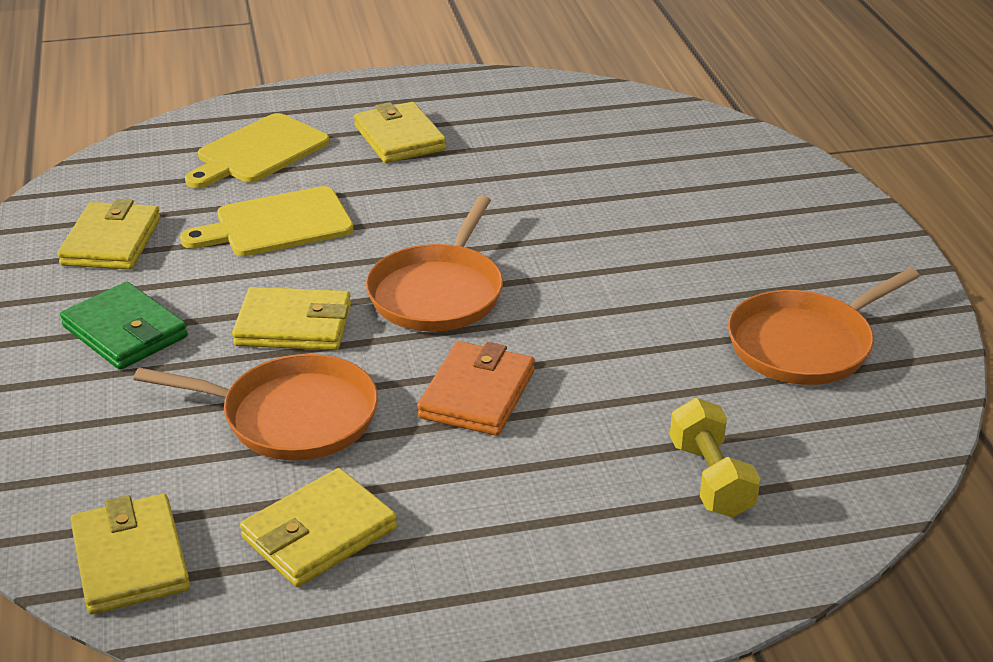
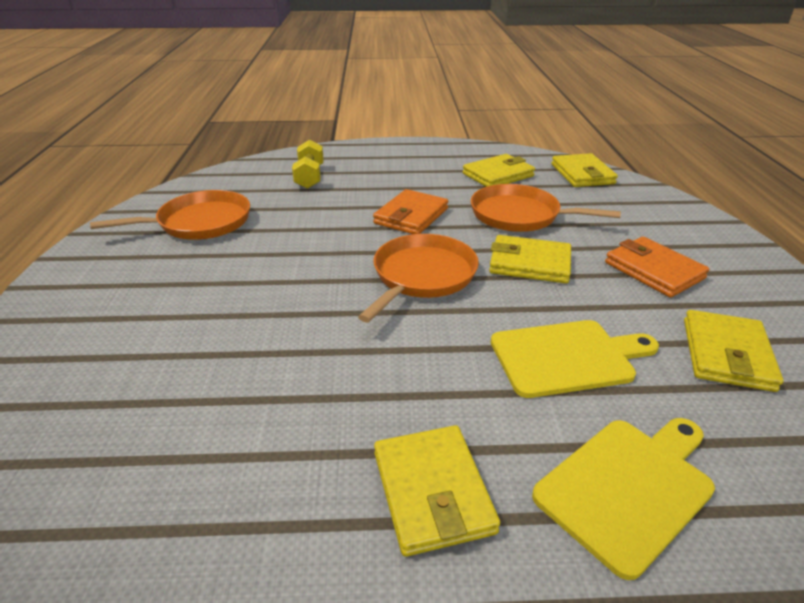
camera: 170 degrees left, 0 degrees up
(125, 332) = (653, 270): green wallet -> orange wallet

